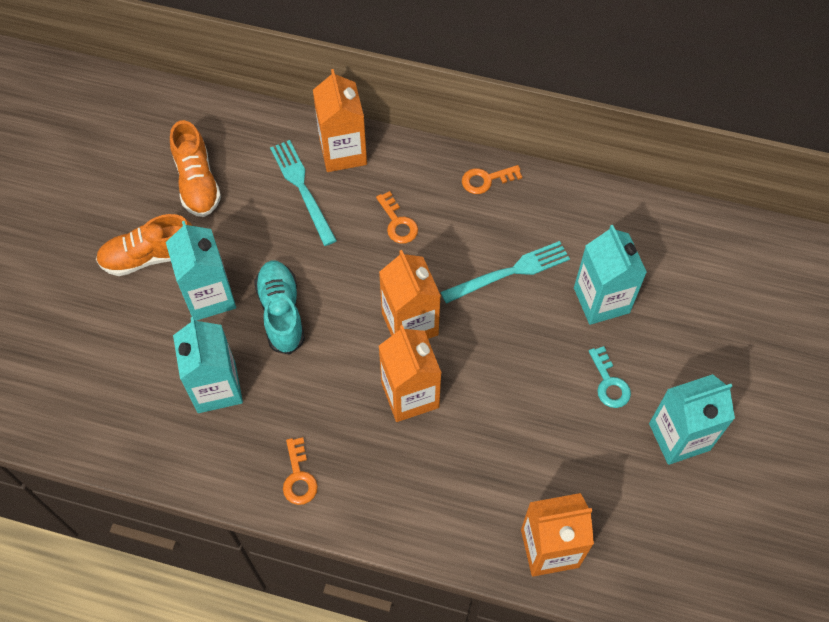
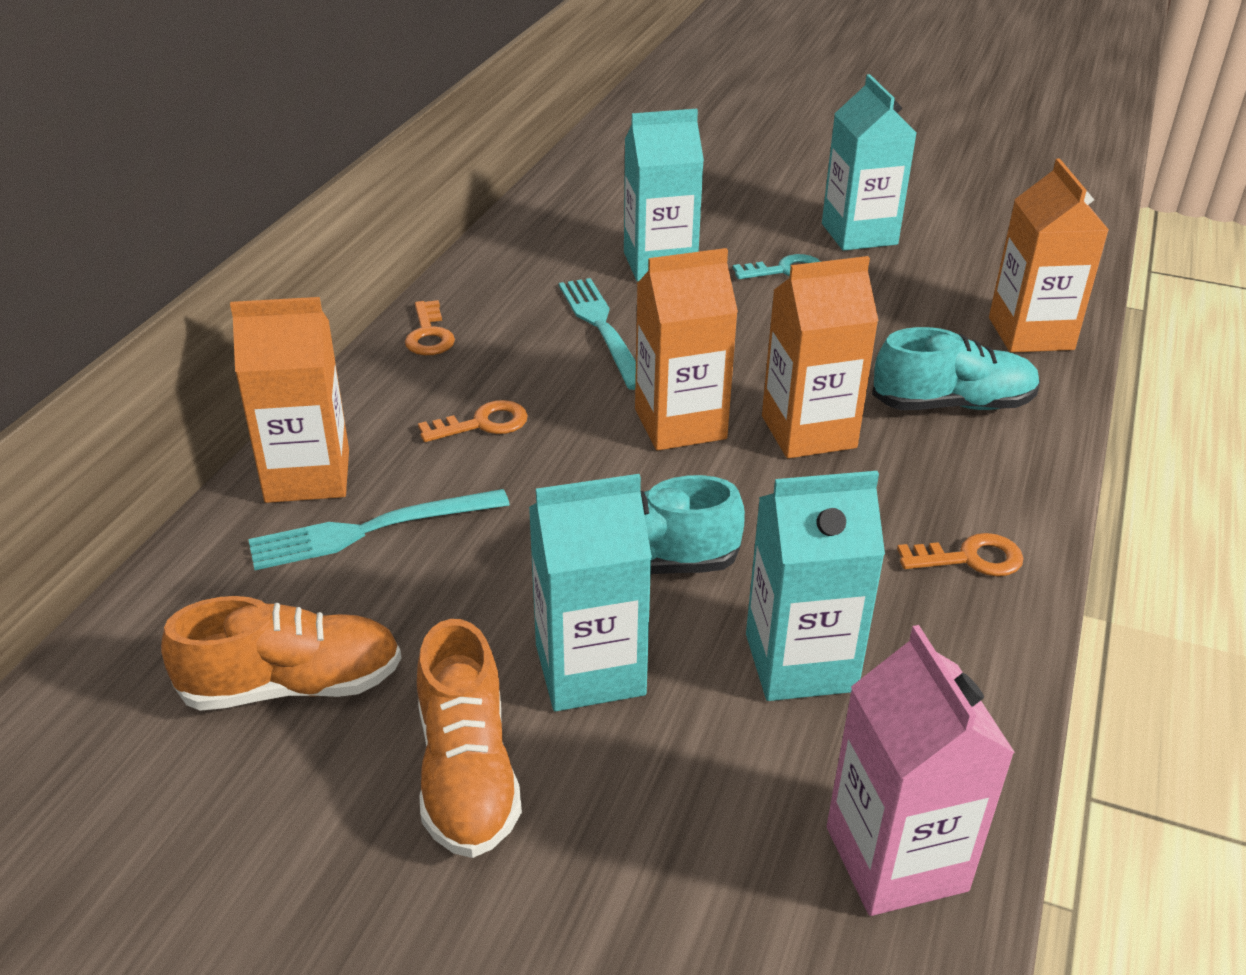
camera: 85 degrees left, 25 degrees down
(102, 424) = (896, 858): none -> pink carton
(450, 483) = (953, 404): none -> turquoise shoe

